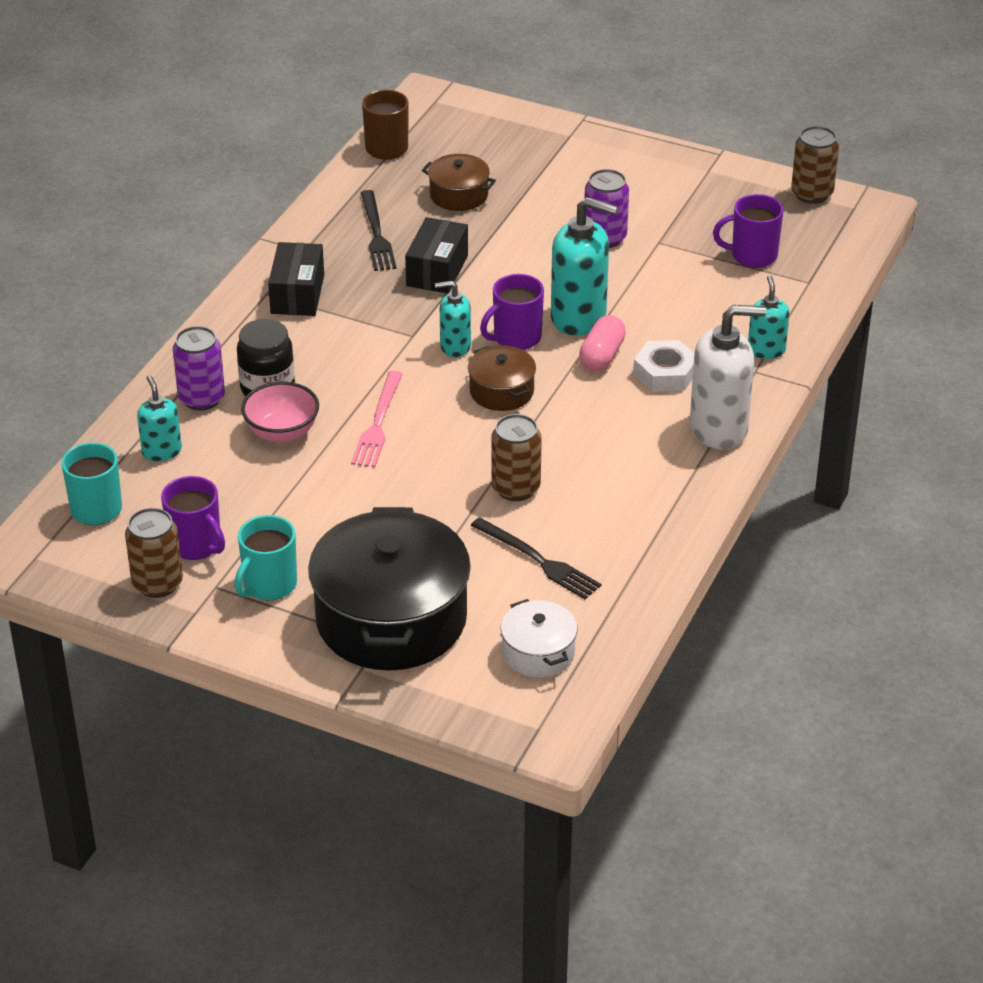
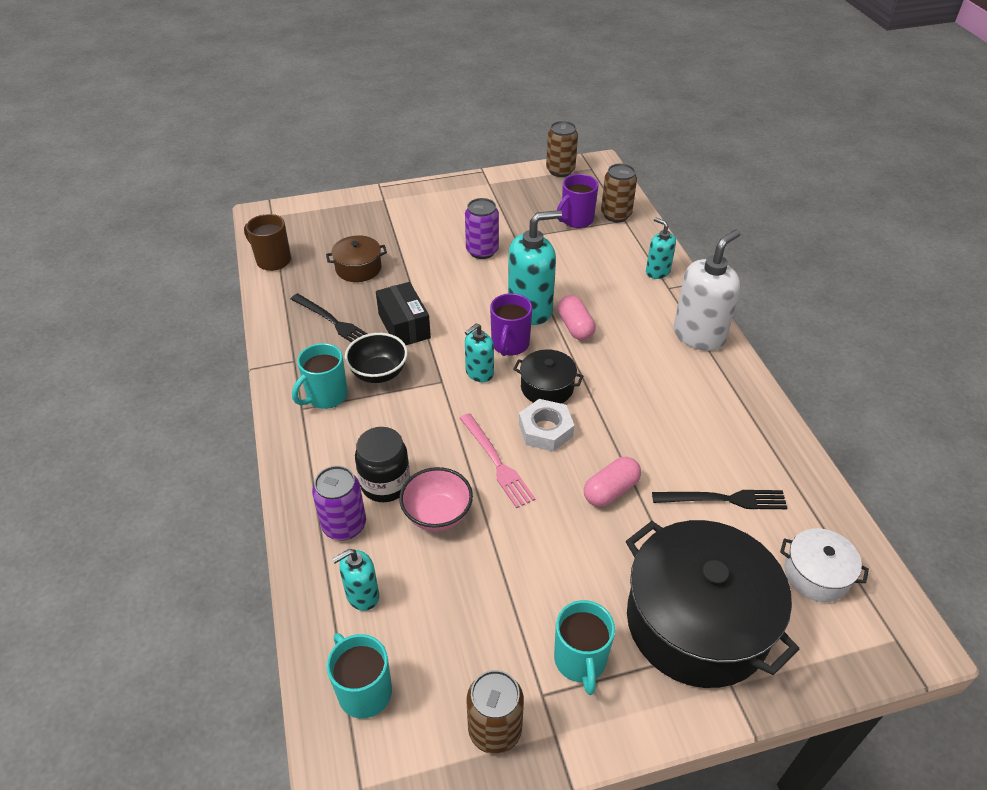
camera: 40 degrees left, 5 degrees up
(161, 451) = (362, 595): turquoise soap dispenser -> turquoise soap dispenser turned 60 degrees counterclockwise
(196, 545) = (484, 666): purple mug -> none
(297, 294) = (326, 396): black box -> turquoise mug
(364, 299) = (378, 373): none -> black bowl
(447, 498) = (610, 491): none -> pink capsule
(501, 391) = (547, 387): brown pot -> black pot
(516, 488) = (642, 453): brown can -> brown can (616, 215)
(665, 373) = (624, 317): white nut -> white nut (545, 430)

